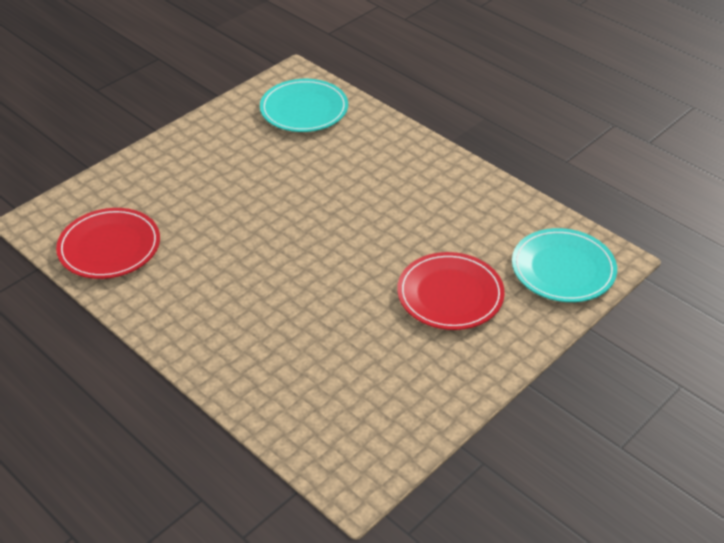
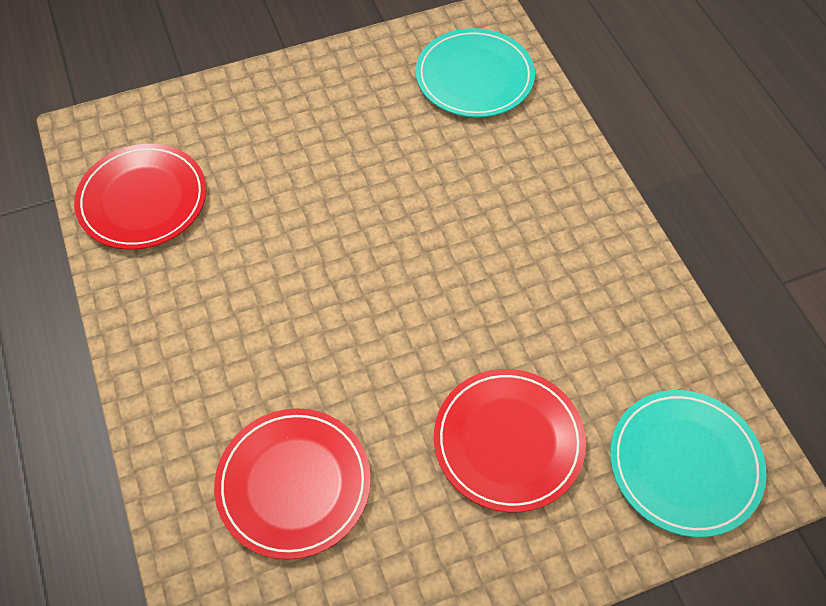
camera: 25 degrees right, 15 degrees up
(325, 365) = (293, 484): none -> red plate

